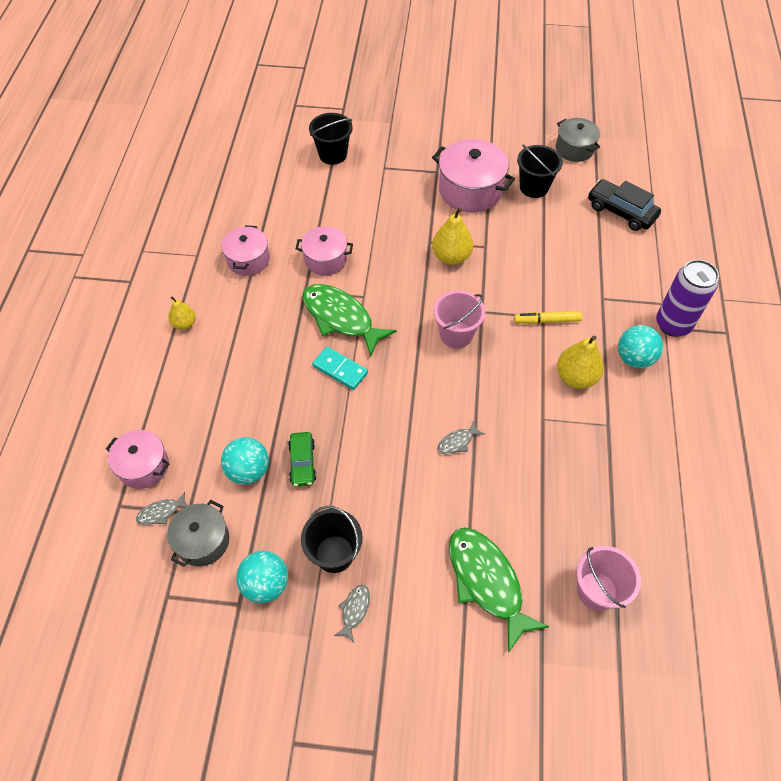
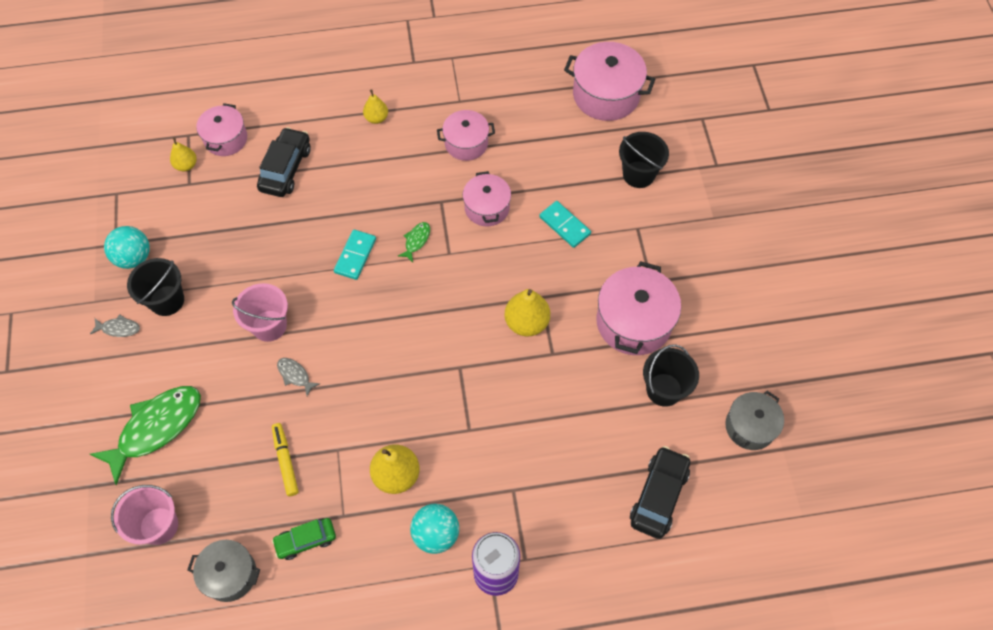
camera: 75 degrees right, 5 degrees up
(161, 512) = (186, 165): grey fish -> yellow pear
(203, 541) = (165, 202): grey pot -> grey pot (230, 574)
(210, 413) = (286, 169): none -> black car
(242, 155) = (606, 95): none -> pink pot
(248, 470) = (235, 214): turquoise ball -> none
(302, 462) = (250, 252): green car -> green car (306, 540)
(341, 318) = (416, 241): green fish -> green fish, size x0.44
(364, 211) = (564, 225): none -> turquoise domino
(456, 334) = (422, 348): pink bucket -> pink bucket (269, 326)
(547, 321) = (464, 434): yellow marker -> yellow marker (285, 461)

